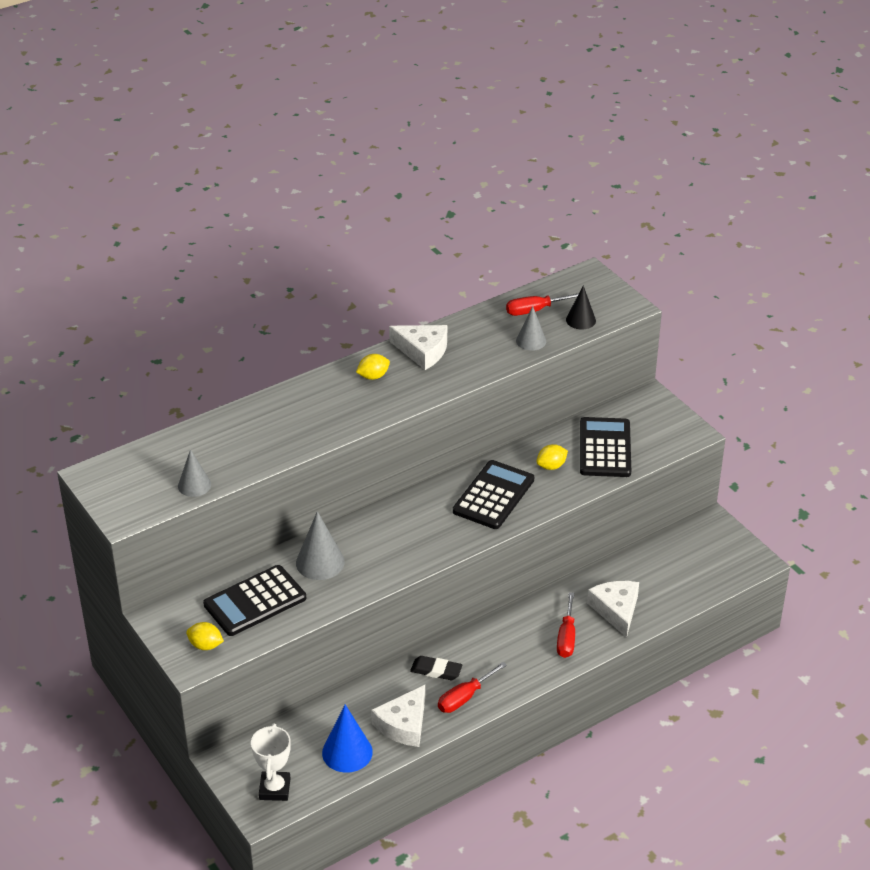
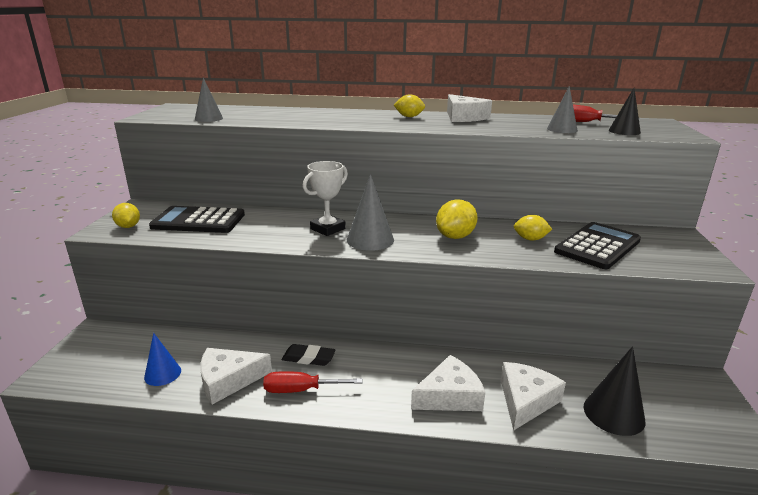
camera: 40 degrees right, 15 degrees down
(274, 789) = (82, 367): white trophy -> white trophy (327, 229)
(320, 562) = (272, 221): grey cone -> grey cone (370, 240)
(347, 752) = (162, 374): blue cone -> blue cone, size x0.66
(436, 670) = (308, 358): black eraser -> black eraser turned 45 degrees counterclockwise
(493, 495) = (455, 236): black calculator -> yellow lemon
(566, 637) = (450, 396): red screwdriver -> white cheese
(674, 586) = (613, 413): none -> black cone

